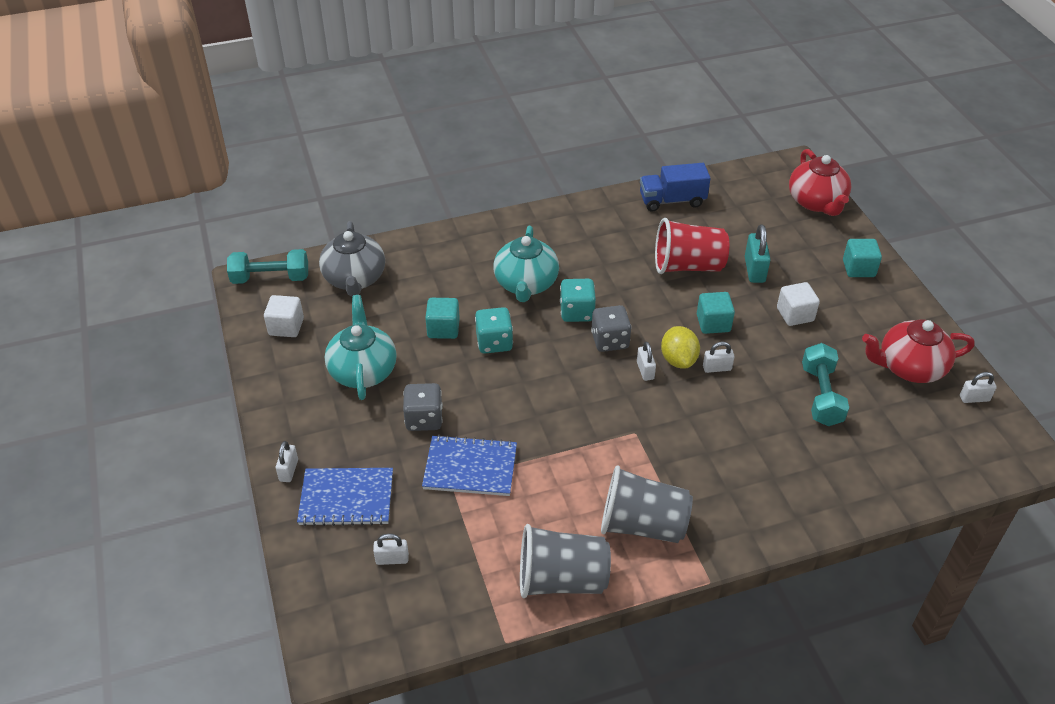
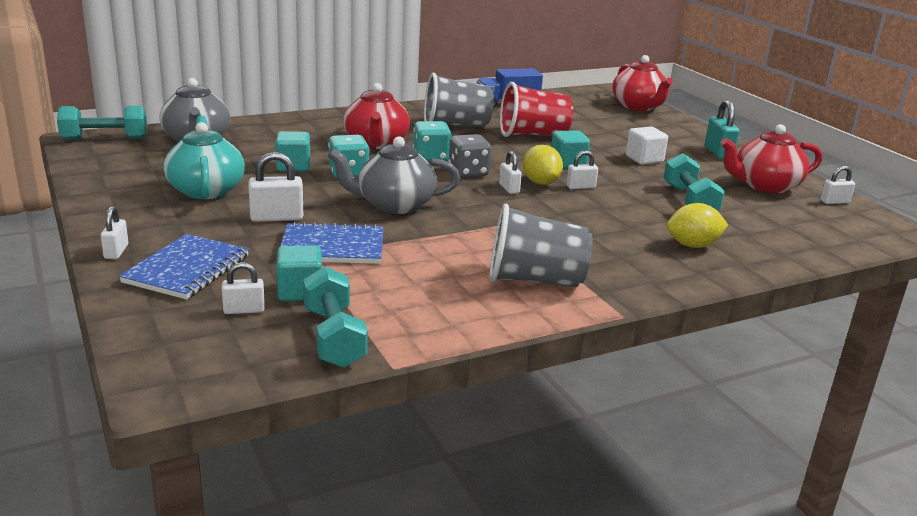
camera: 10 degrees left, 20 degrees down
(286, 327) = (120, 165): white cube -> none
(346, 498) = (187, 269): blue notebook -> blue notebook turned 60 degrees counterclockwise
(424, 419) = (276, 217): grey dice -> white padlock
(462, 599) = (334, 337): none -> turquoise dumbbell
(526, 284) = (376, 143): turquoise teapot -> red teapot
(532, 398) = (394, 205): none -> grey teapot
(561, 580) = (452, 319): grey cup -> grey cup (455, 125)
(754, 270) = (596, 137): turquoise padlock -> turquoise padlock (718, 153)
(803, 473) = (693, 245): none -> yellow lemon
(858, 268) = (691, 137): turquoise cube -> turquoise cube (300, 292)

